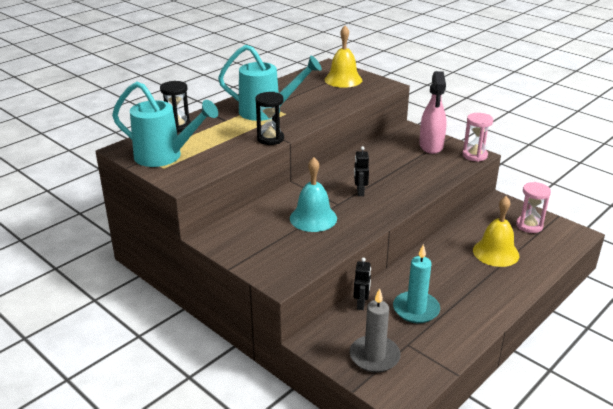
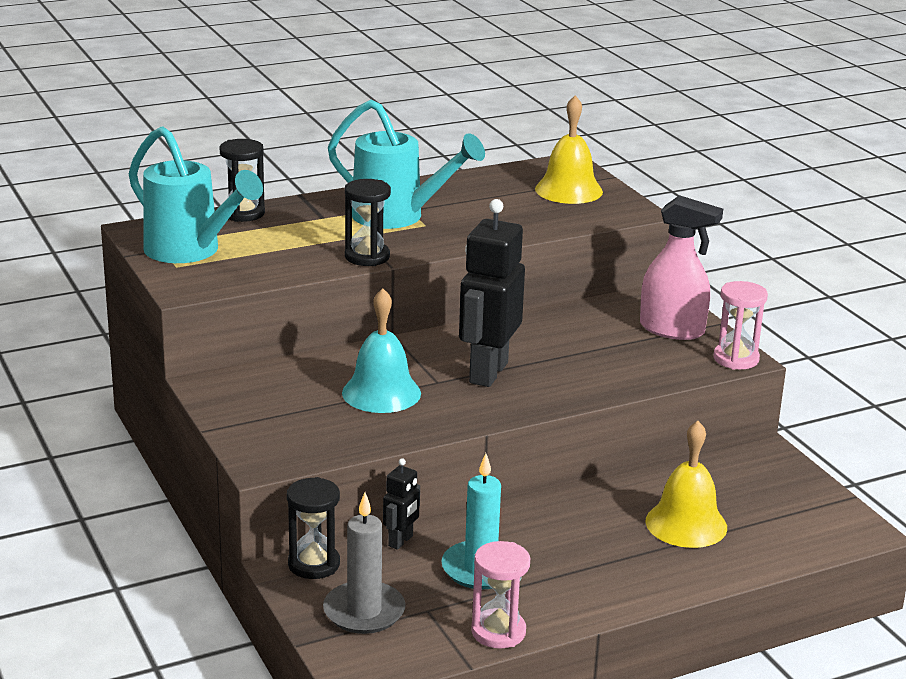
camera: 20 degrees right, 5 degrees down
(324, 333) = (314, 564): none -> black hourglass
(360, 192) = (487, 373): black robot -> black robot, size x2.11
(431, 146) = (672, 330): pink spray bottle -> pink spray bottle turned 90 degrees counterclockwise
(529, 226) = (784, 499): pink hourglass -> pink hourglass (498, 632)

